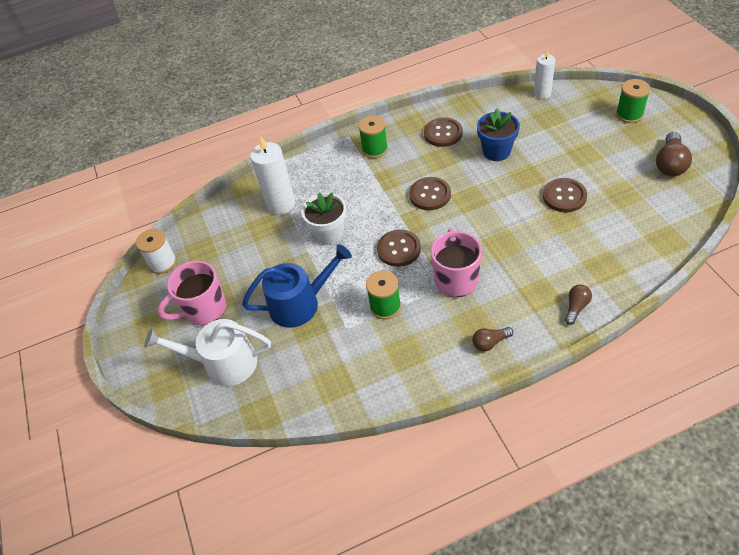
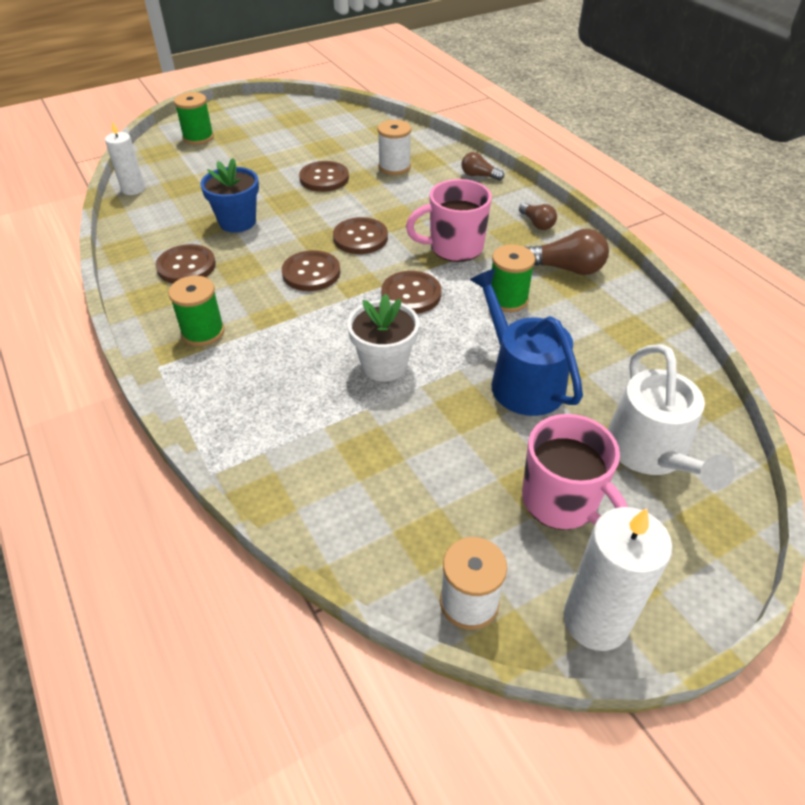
camera: 105 degrees left, 5 degrees down
(281, 204) = (316, 434): white candle -> white candle (595, 620)
(472, 221) = (360, 238): none -> brown button
(588, 243) = (394, 167): none -> white spool
(670, 164) = (283, 121): brown light bulb -> brown light bulb (566, 269)

